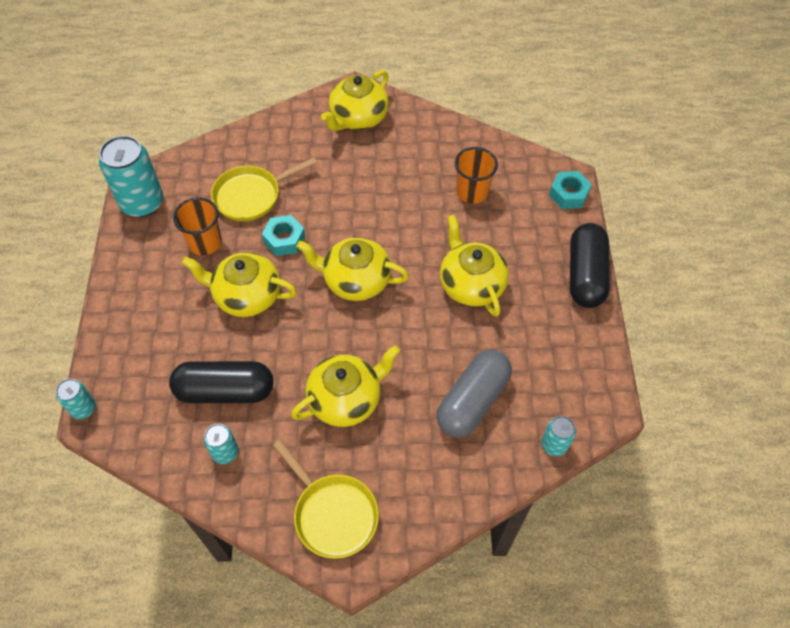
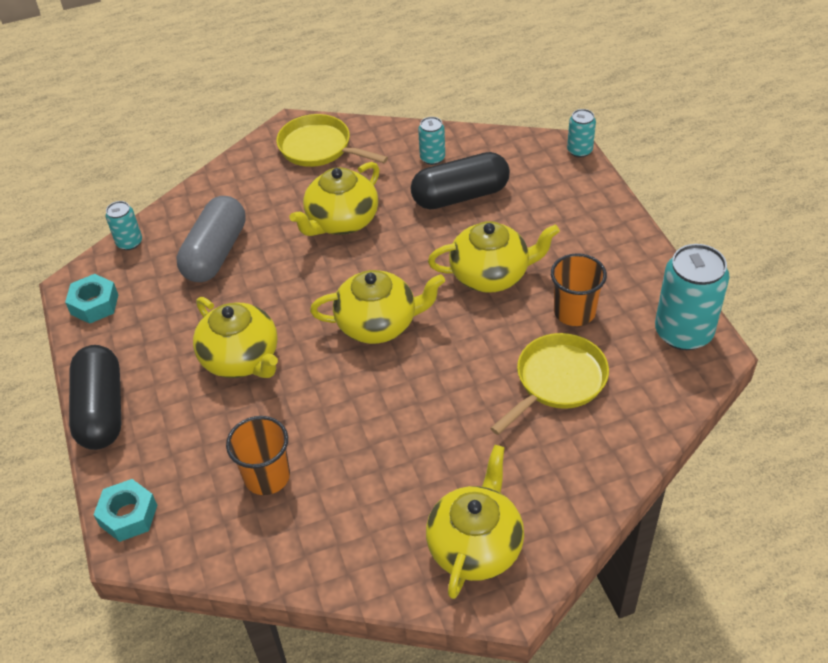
camera: 165 degrees right, 10 degrees down
(284, 240) = (484, 342): turquoise nut -> turquoise nut (94, 304)

